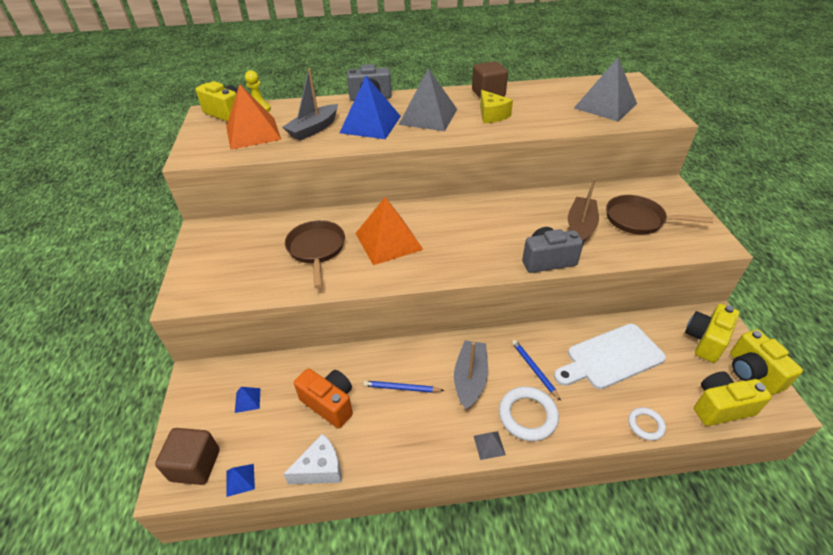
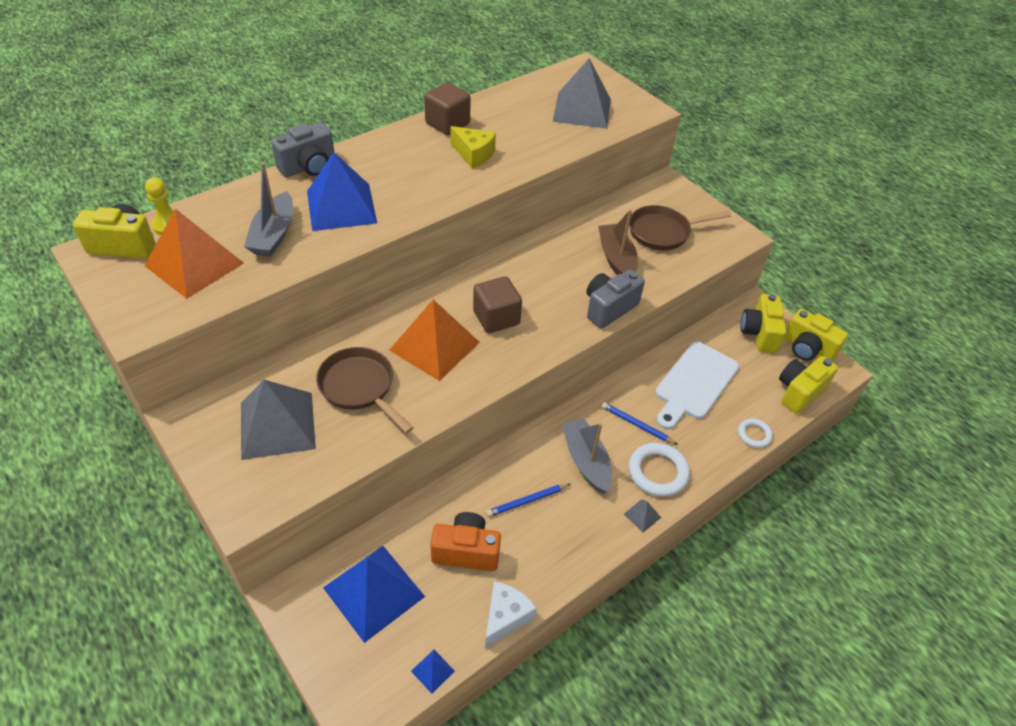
camera: 35 degrees left, 5 degrees up
(195, 465) = (372, 684): brown cube -> brown cube (496, 318)
(247, 400) = (374, 591): blue pyramid -> blue pyramid, size x2.48
(428, 116) = (403, 176): grey pyramid -> grey pyramid (277, 425)

